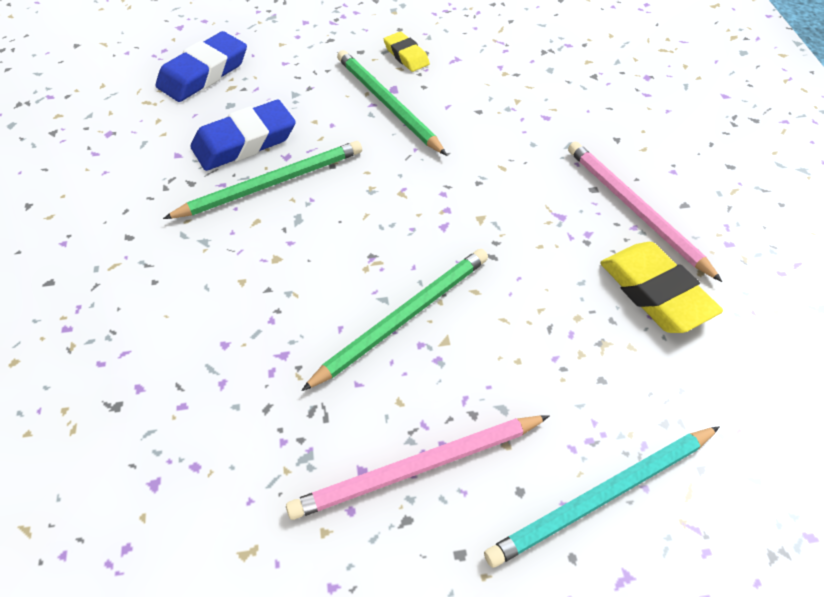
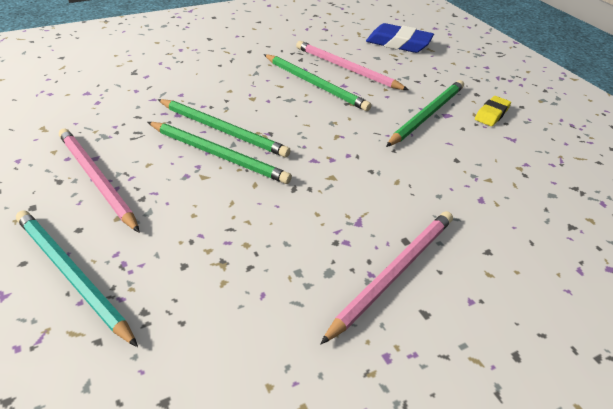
camera: 70 degrees right, 10 degrees down
(244, 142) = (346, 68): blue eraser -> pink pencil
(347, 305) = (223, 130): none -> green pencil
(655, 293) = (292, 295): yellow eraser -> none

